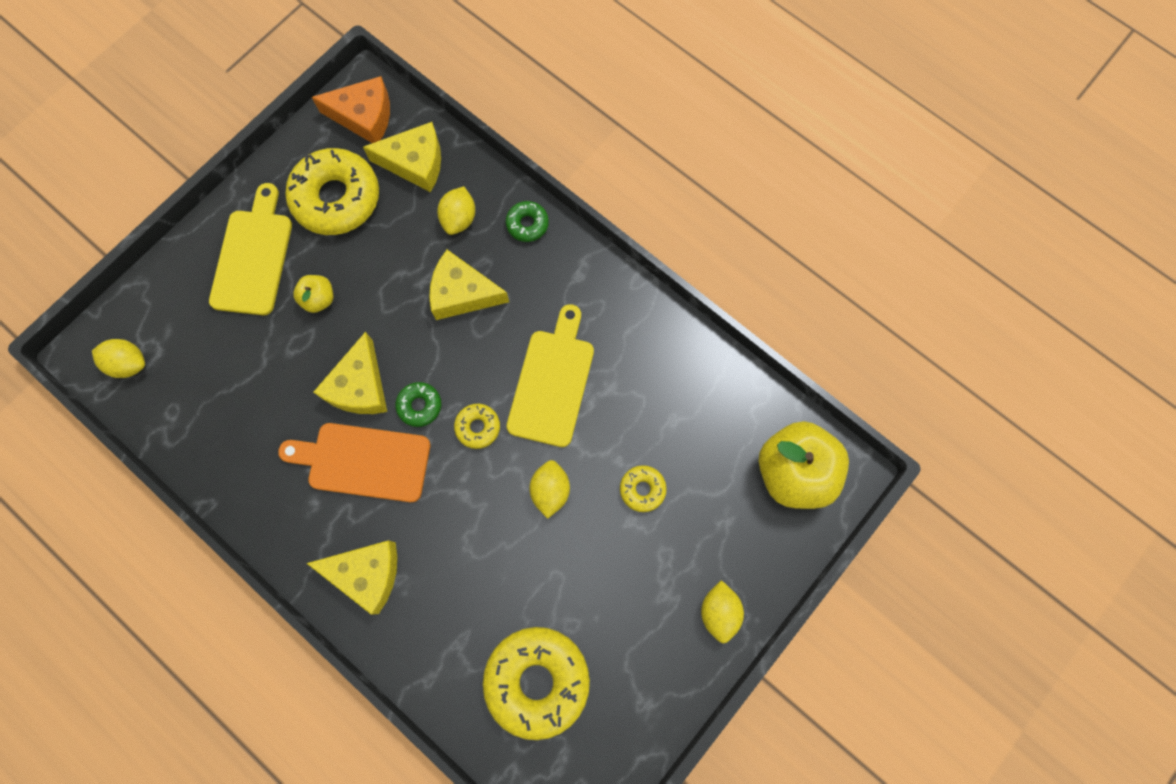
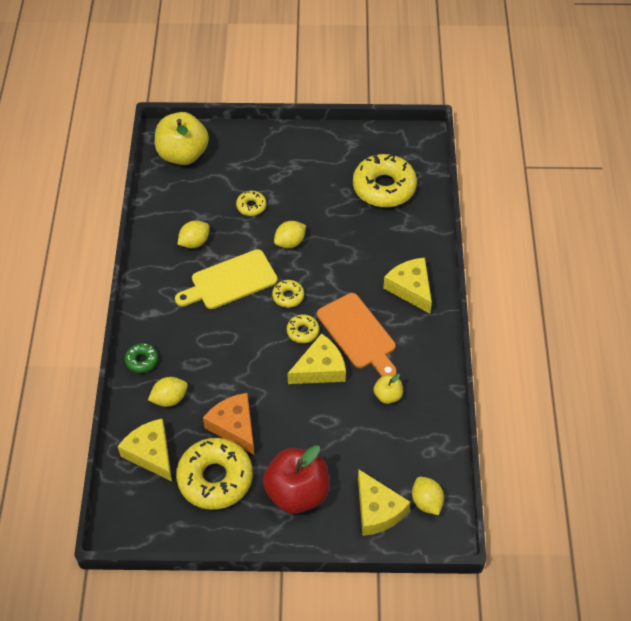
camera: 130 degrees left, 20 degrees down
(253, 257) = (297, 493): yellow cutting board -> red apple
(319, 299) = (289, 432): yellow apple -> yellow apple (387, 395)
(364, 116) = (141, 512): orange cheese -> orange cheese (234, 426)
(419, 406) = (302, 331): green donut -> yellow donut
(462, 293) = (217, 361): yellow cheese -> yellow cheese (377, 510)
(719, 612) = (281, 142): yellow lemon -> yellow lemon (194, 242)

